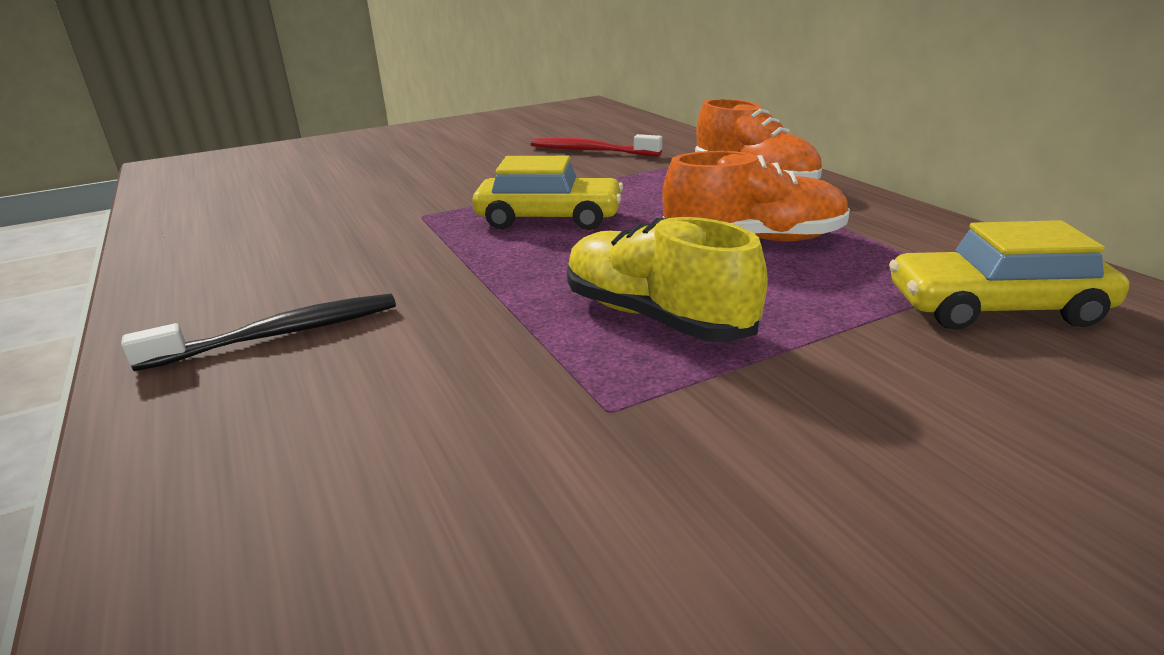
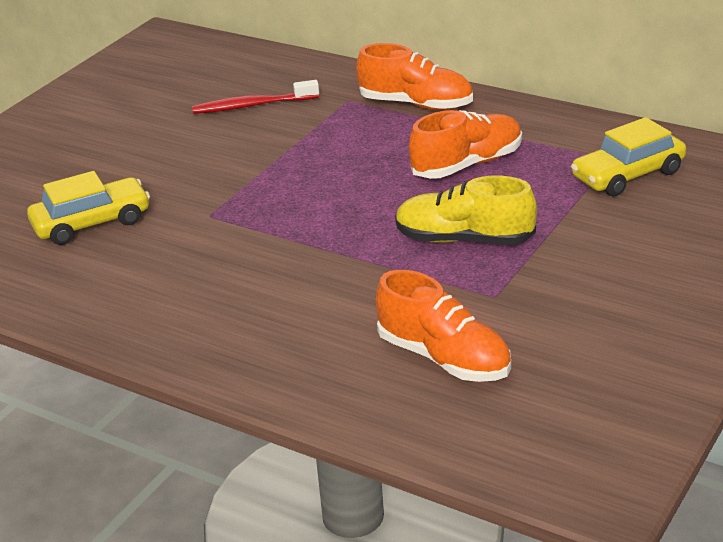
camera: 30 degrees left, 5 degrees up
(281, 334) = (262, 326): black toothbrush -> none
(407, 484) = (444, 358): none -> orange shoe
(549, 219) = (311, 188): yellow car -> yellow car (91, 223)

